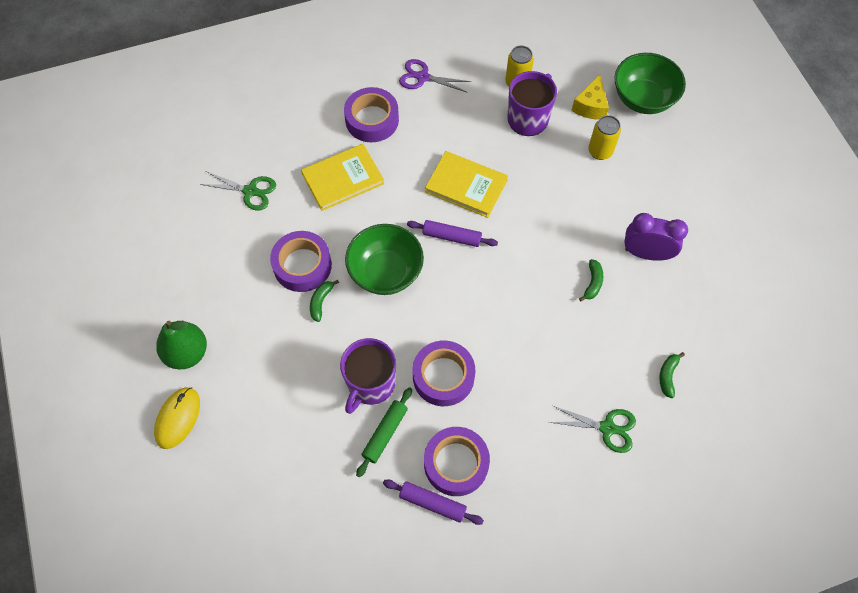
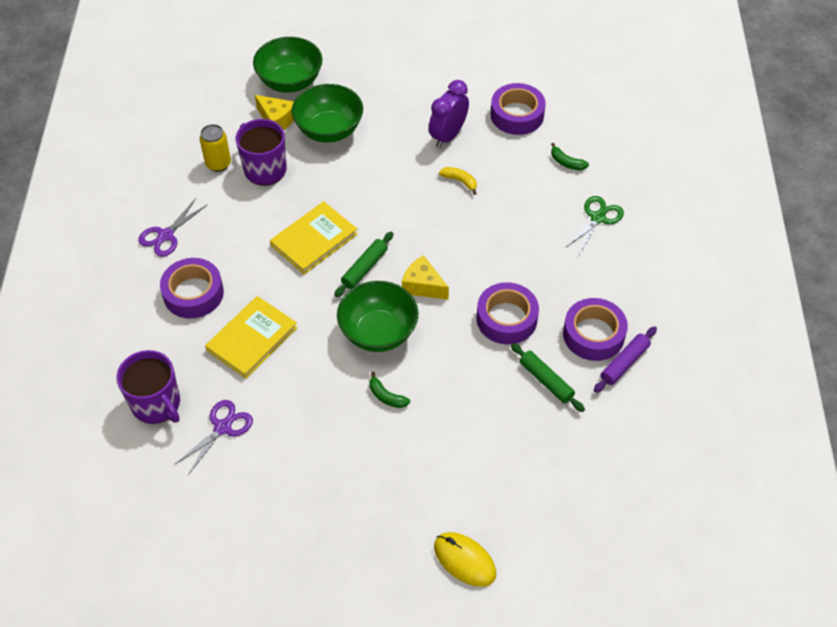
camera: 70 degrees left, 10 degrees down
(187, 353) = (393, 535): green pear -> none
(250, 191) = (222, 427): green scissors -> purple scissors
(302, 265) = (337, 402): purple tape -> purple tape (517, 115)
(342, 179) = (252, 339): yellow book -> yellow book turned 45 degrees clockwise
(370, 384) = (492, 378): purple mug -> purple mug (157, 404)
(452, 237) = (364, 268): purple rolling pin -> green rolling pin
(452, 291) = (423, 286): none -> yellow cheese
(593, 283) = (460, 181): green banana -> yellow banana
(600, 151) = (329, 130): yellow can -> green bowl

